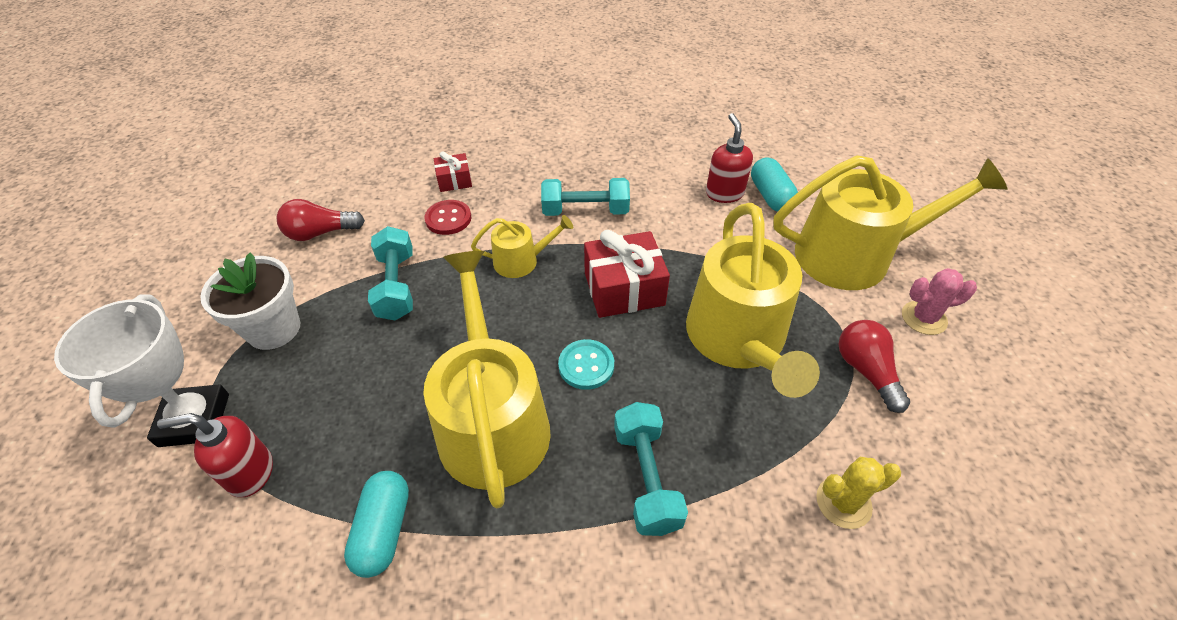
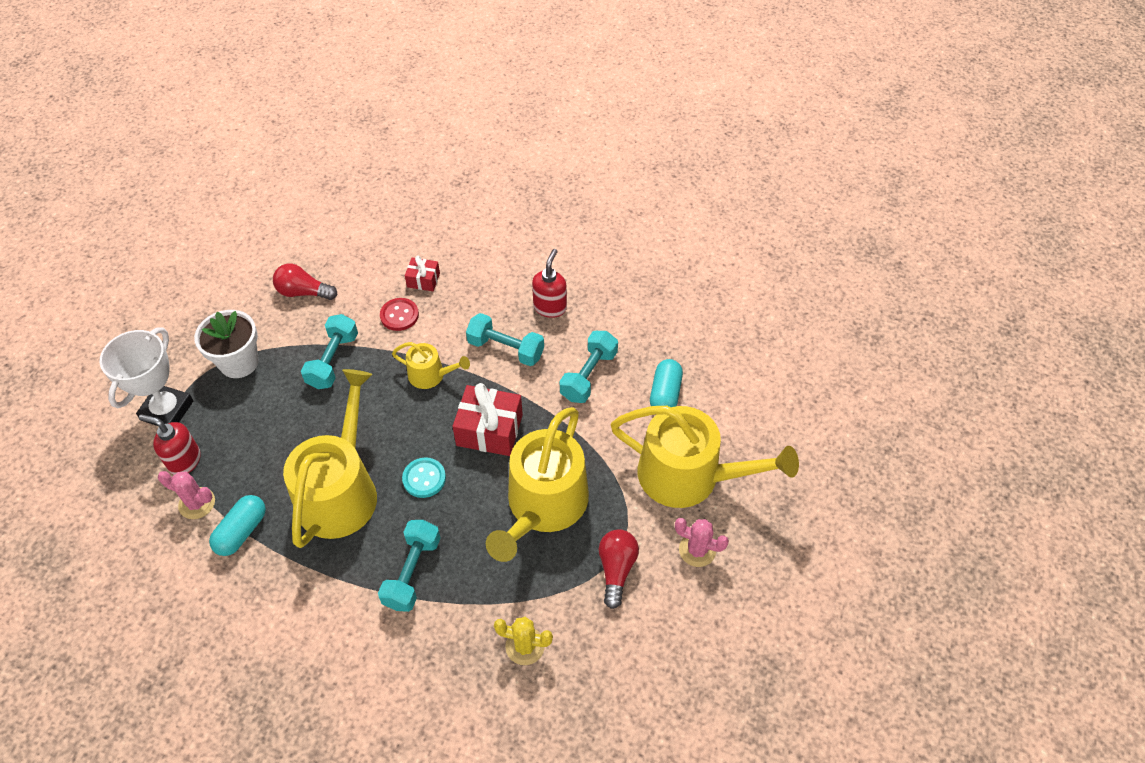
camera: 25 degrees right, 5 degrees up
(296, 521) = (197, 503): none -> pink cactus
(686, 205) = (588, 375): none -> turquoise dumbbell
(724, 193) = (628, 376): red soap dispenser -> red soap dispenser (550, 307)

